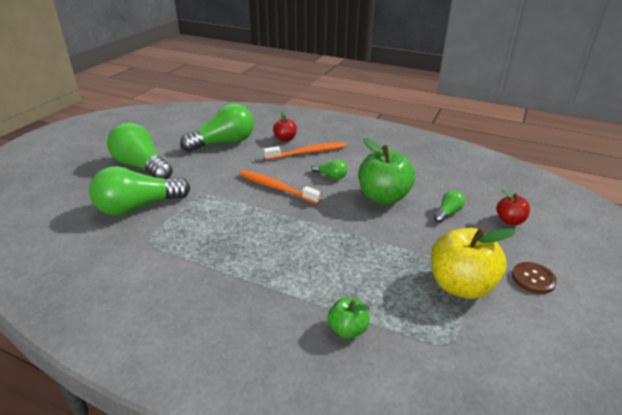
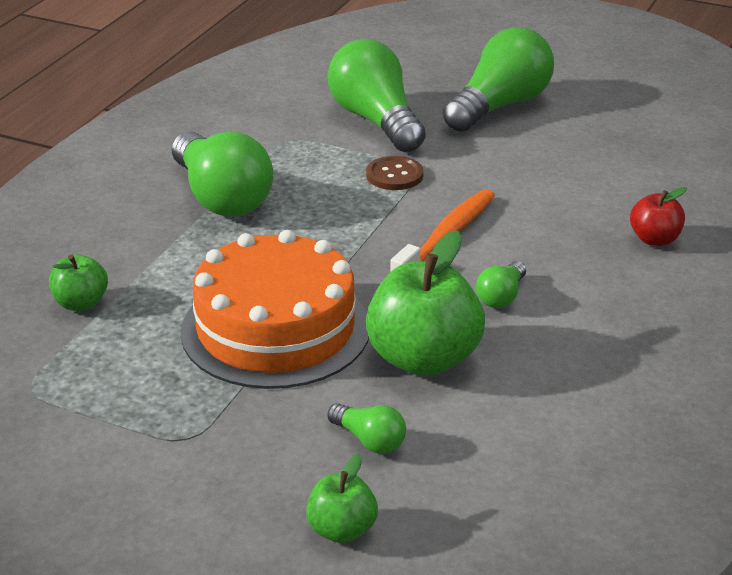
camera: 90 degrees right, 0 degrees up
(223, 143) = (612, 171): green light bulb -> green light bulb (221, 197)
(307, 152) = (598, 268): orange toothbrush -> none
(366, 242) = (275, 329): none -> orange cake
(461, 286) = (148, 422): yellow apple -> none
(509, 221) = (342, 530): red apple -> green apple
(533, 279) = (151, 516): brown button -> brown button (394, 175)

